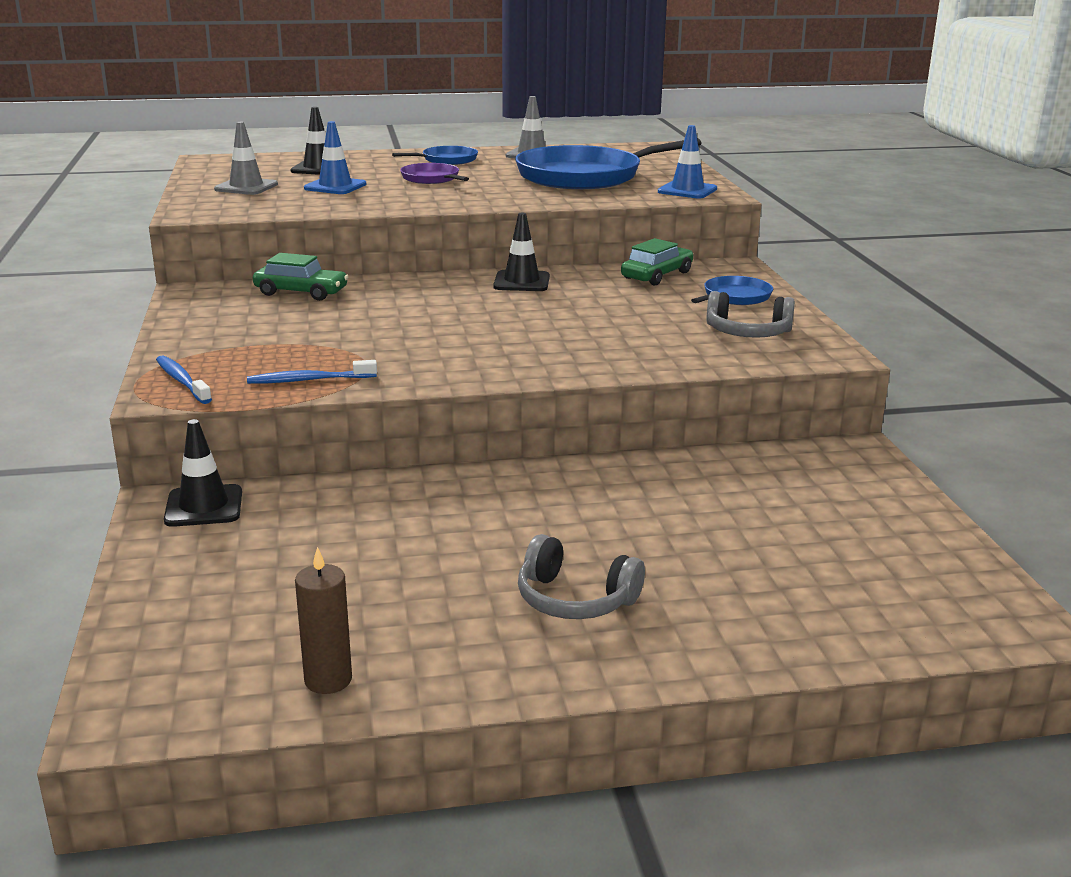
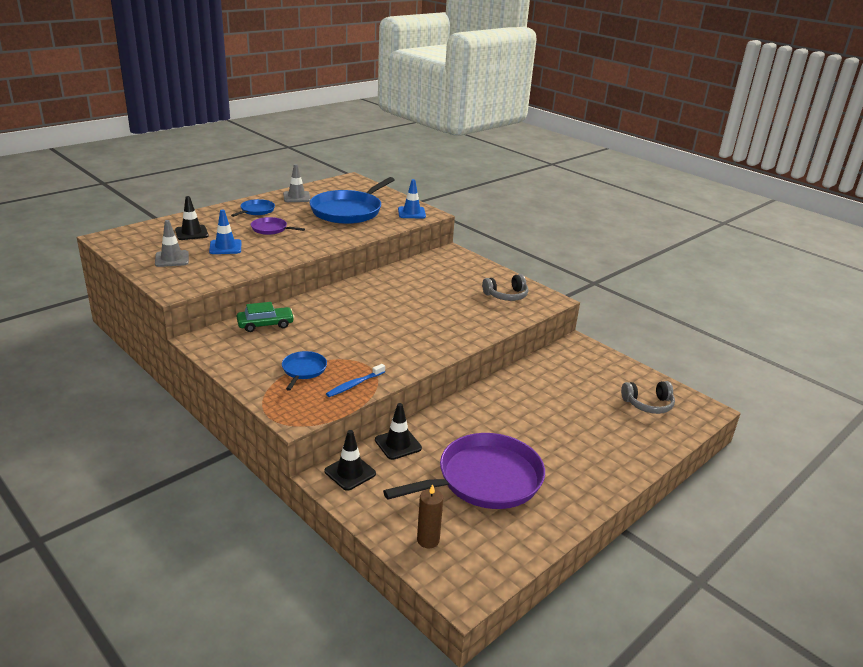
camera: 35 degrees left, 5 degrees up
(182, 381) = (291, 406): blue toothbrush -> none
(328, 680) = (519, 537): brown candle -> brown candle (428, 540)
(392, 582) = (484, 479): none -> purple pan
(521, 282) = (369, 287): black traffic cone -> black traffic cone (398, 444)
(575, 599) = (561, 458): grey headphones -> grey headphones (648, 404)
(657, 275) = (426, 267): green car -> none
(735, 297) = (475, 273): blue pan -> blue pan (303, 370)

